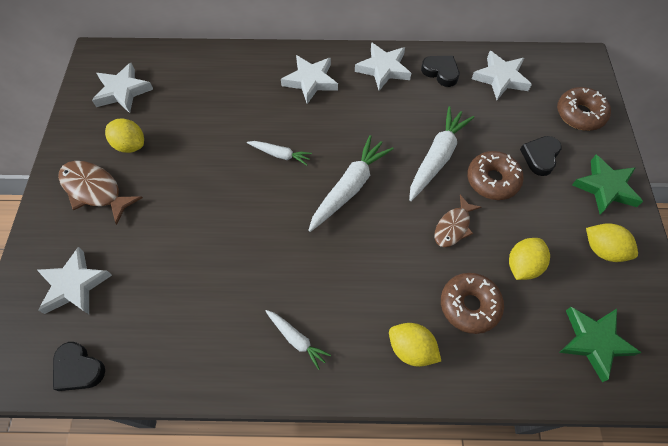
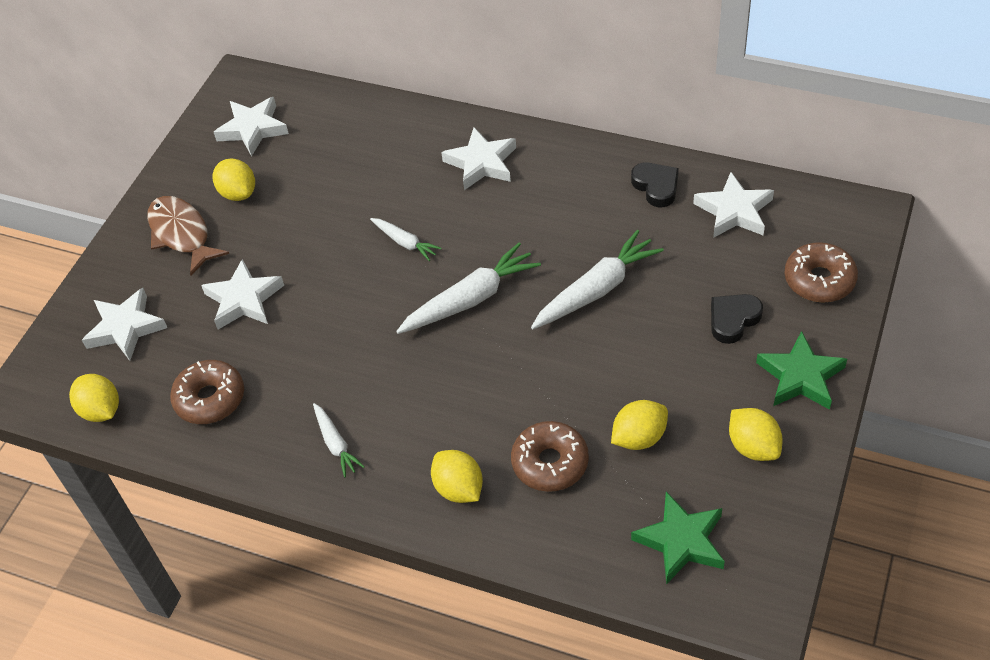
camera: 25 degrees right, 10 degrees down
(78, 369) = (101, 410): black heart -> yellow lemon
(383, 69) = (582, 167): white star -> white star (244, 300)
(453, 226) = (576, 373): brown fish -> none
(492, 180) = (654, 332): brown donut -> brown donut (210, 399)

